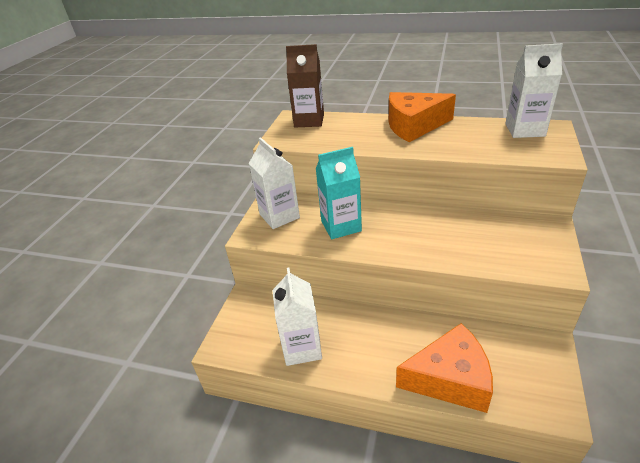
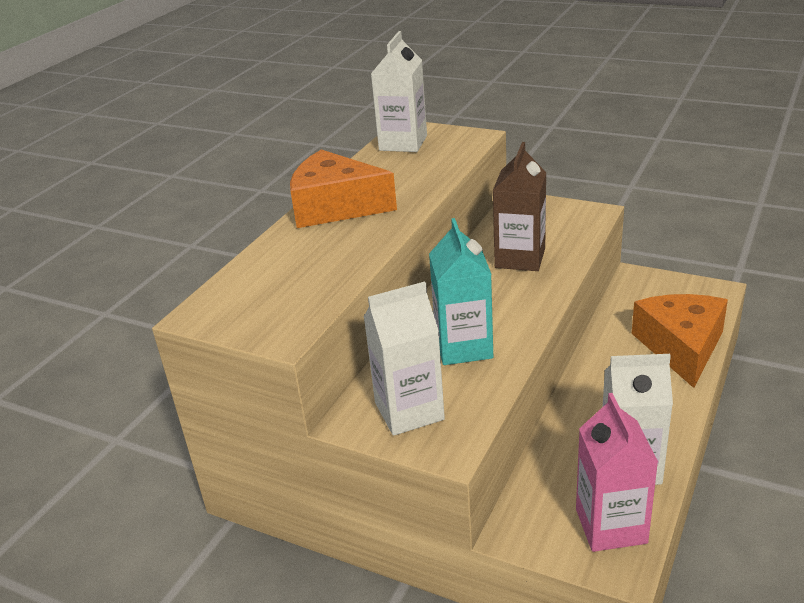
camera: 80 degrees left, 5 degrees down
(250, 340) = (611, 526): none -> pink carton
(309, 121) = (234, 296): brown carton -> brown carton (520, 258)
(414, 126) = (335, 207): orange cheese -> orange cheese turned 105 degrees clockwise

